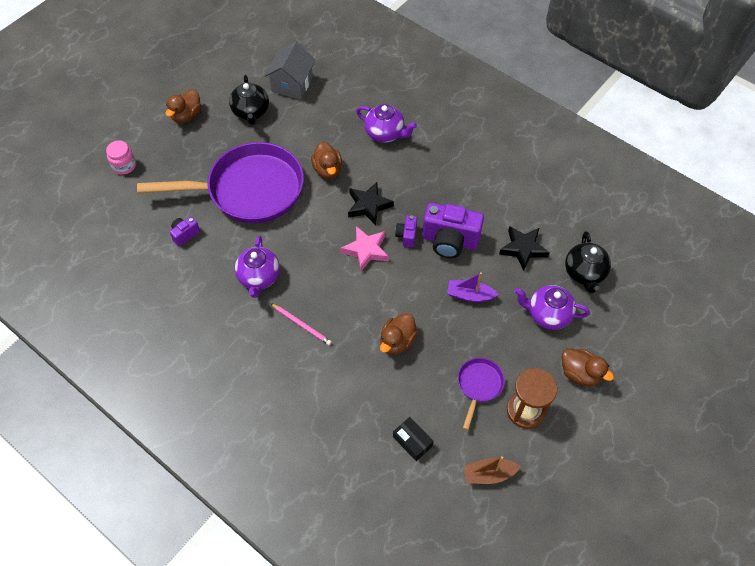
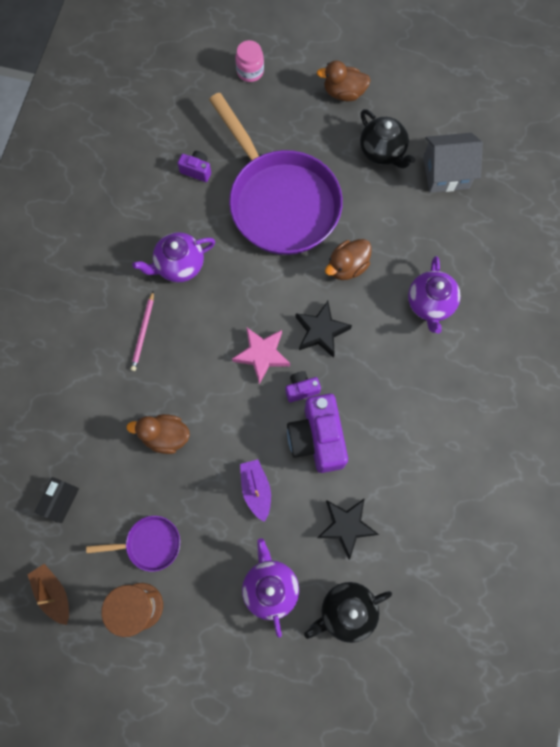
camera: 65 degrees right, 15 degrees up
(251, 112) = (382, 152): black teapot -> black teapot turned 90 degrees counterclockwise
(580, 373) = (210, 651): brown duck -> none

